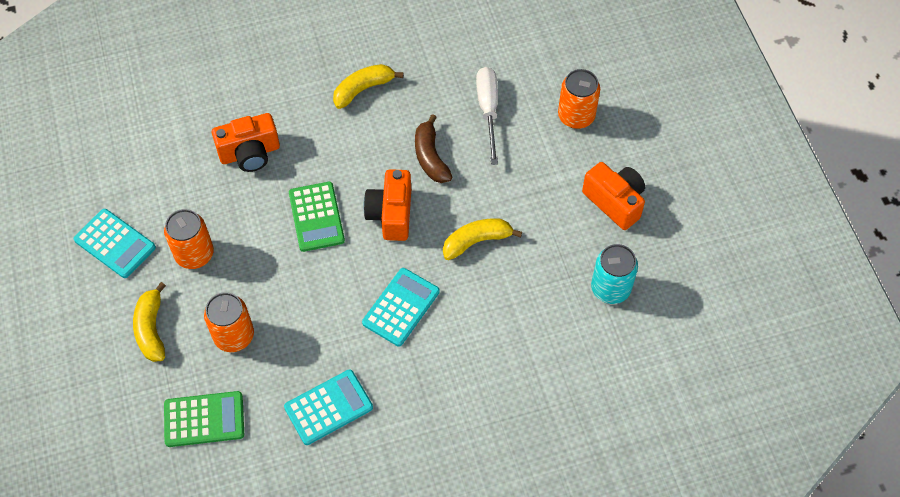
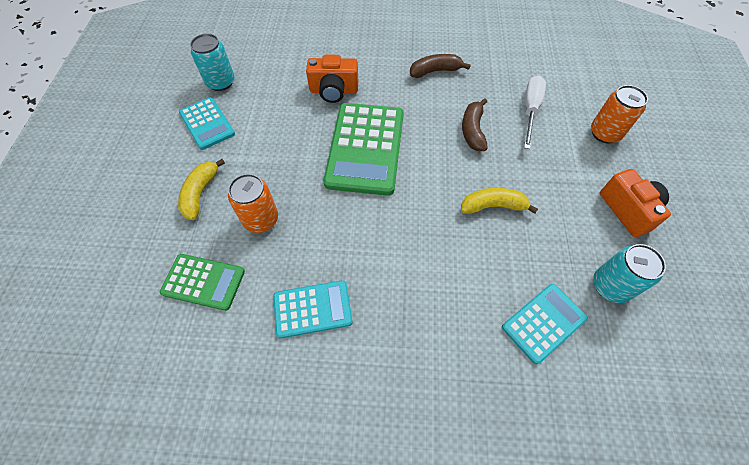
camera: 20 degrees right, 0 degrees up
(103, 184) = (220, 82): none -> turquoise can
(194, 254) = (260, 148): orange can -> none
(316, 217) = (365, 148): green calculator -> green calculator, size x1.76
(363, 89) = (435, 71): yellow banana -> brown banana
(391, 214) = (426, 163): orange camera -> none
(401, 307) = (409, 241): turquoise calculator -> turquoise calculator (543, 323)

